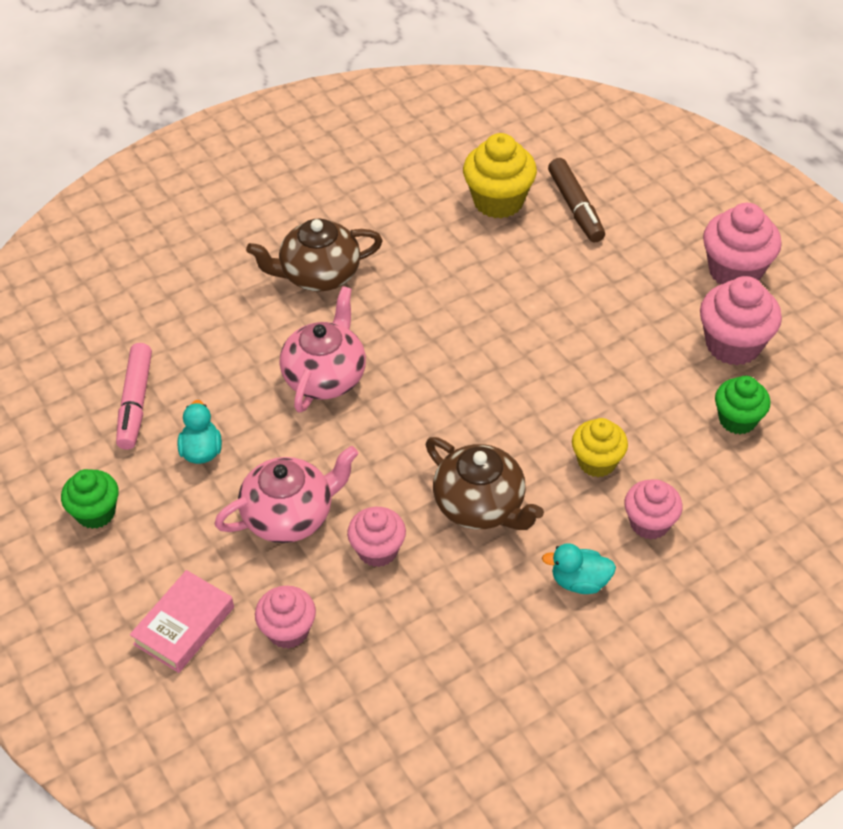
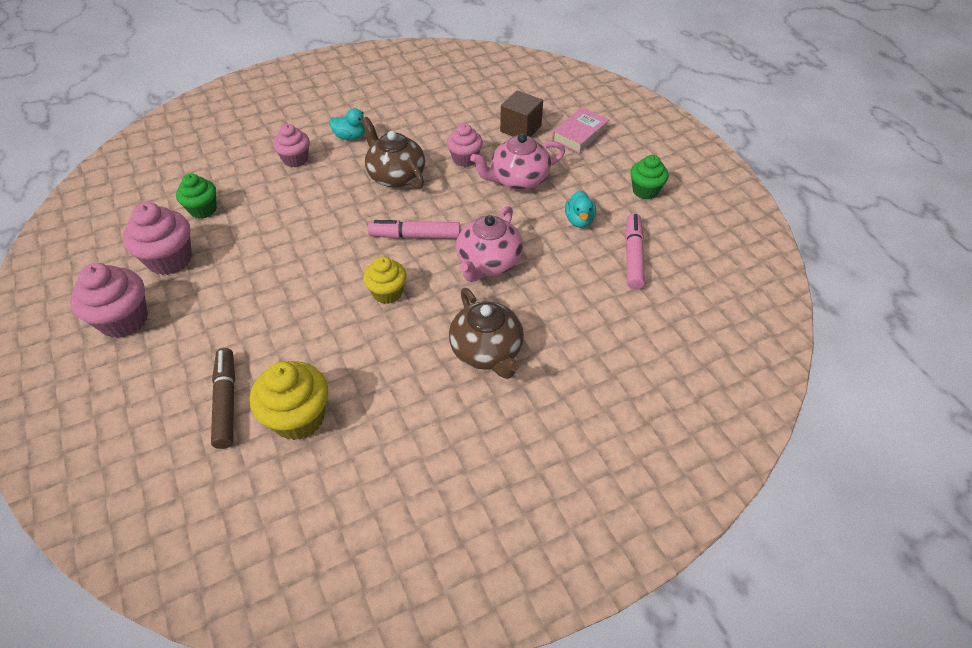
camera: 175 degrees left, 0 degrees up
(288, 630) = (520, 129): pink cupcake -> brown cube
(318, 275) = (487, 351): brown teapot -> brown teapot turned 75 degrees clockwise
(428, 406) = (415, 236): none -> pink marker
(597, 462) = (311, 193): yellow cupcake -> yellow cupcake (387, 293)

